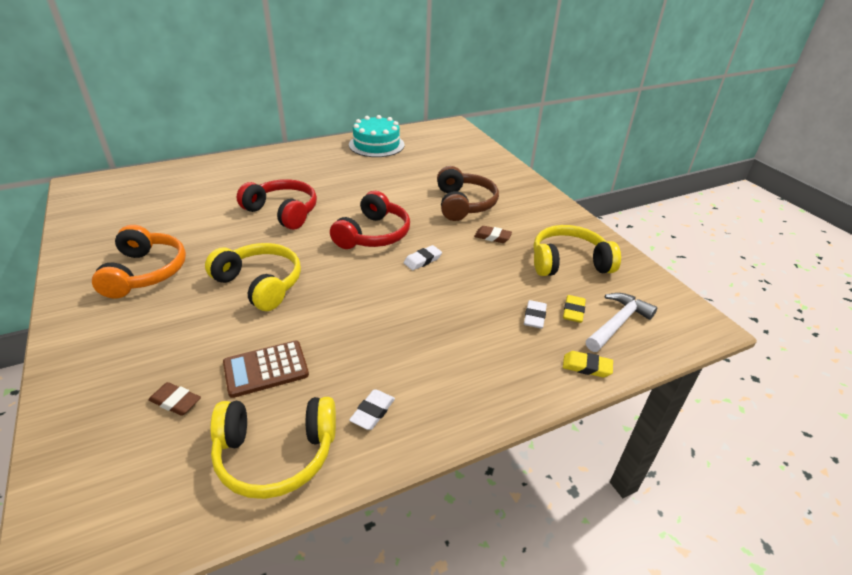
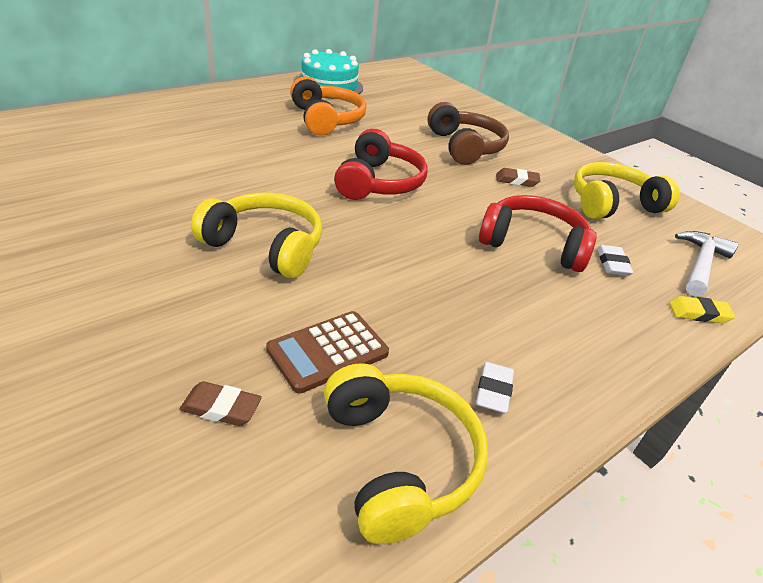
camera: 15 degrees left, 0 degrees up
(145, 272) = (94, 240): orange headphones -> orange headphones (326, 119)
(276, 454) = (398, 461): yellow headphones -> yellow headphones turned 90 degrees counterclockwise
(282, 212) = (251, 160): red headphones -> red headphones (533, 245)
(422, 260) = (453, 209): white eraser -> none
(573, 311) = (648, 255): yellow eraser -> none

